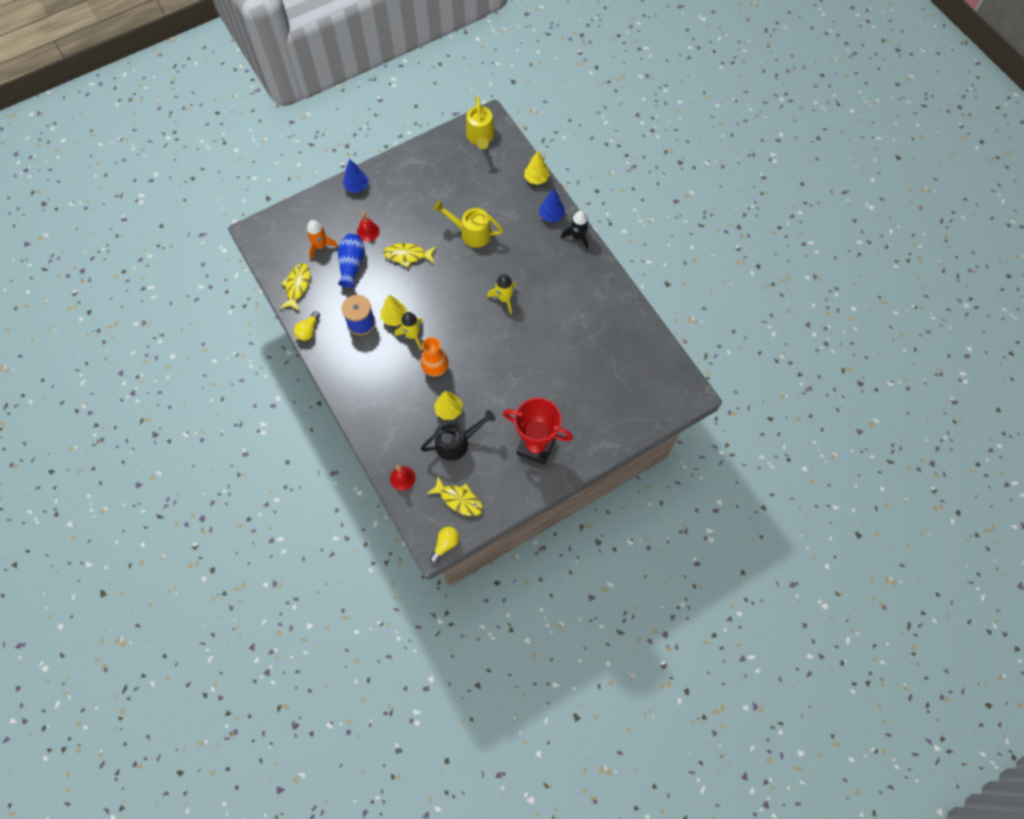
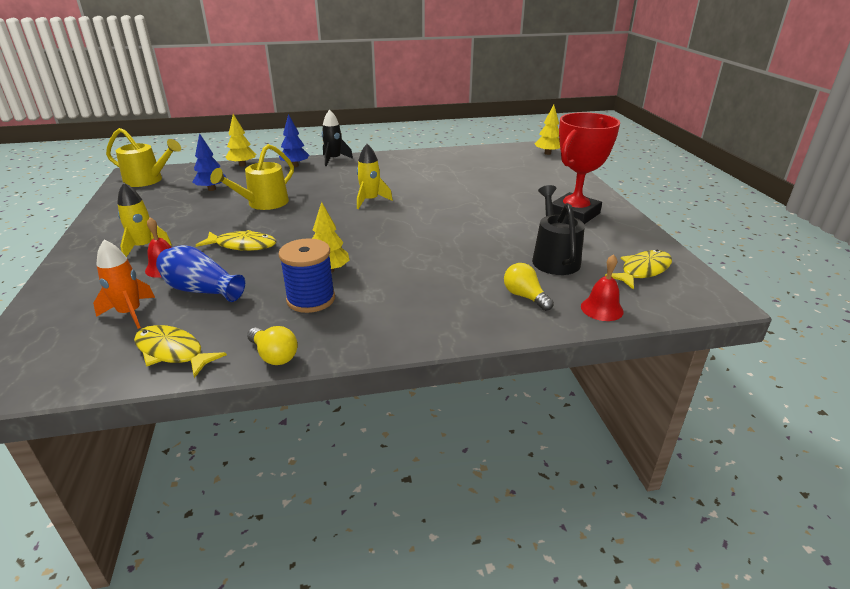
camera: 70 degrees left, 35 degrees down
(357, 187) = (79, 264): blue tree -> blue tree (212, 189)
(407, 255) = (242, 245): yellow fish -> yellow fish turned 105 degrees counterclockwise
(412, 335) = (369, 262): yellow rocket -> yellow rocket (144, 247)
(435, 368) = (433, 254): orange vase -> none
(445, 544) = (715, 292): yellow light bulb -> yellow light bulb (525, 296)
(449, 410) = (502, 256): yellow tree -> yellow tree (547, 153)

